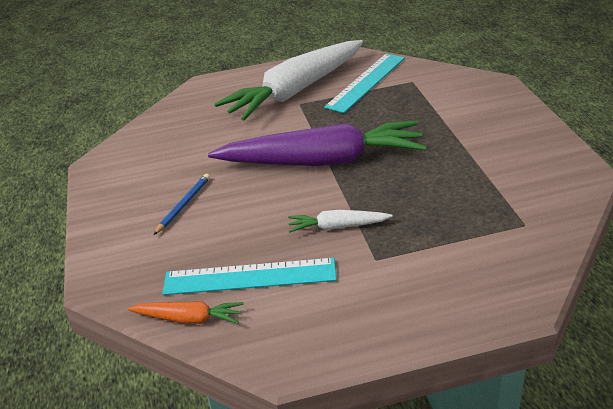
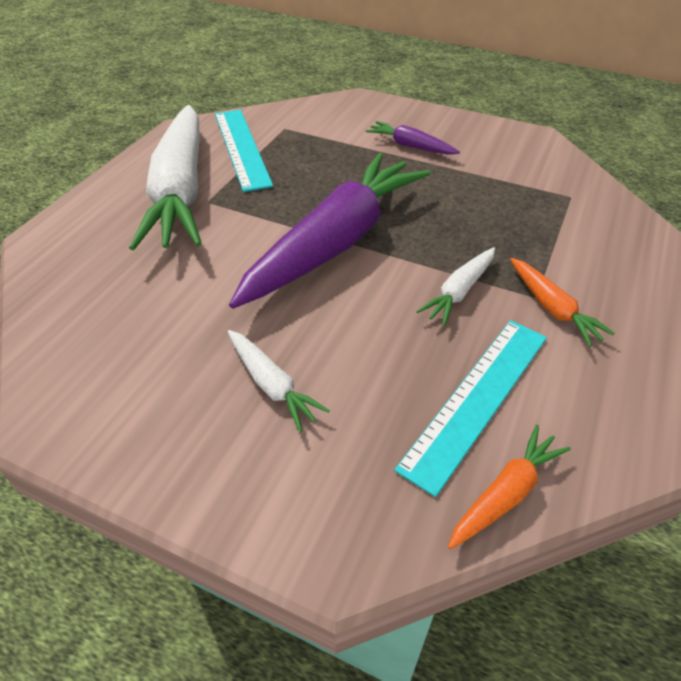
camera: 55 degrees left, 10 degrees up
(183, 205) = (272, 384): blue pencil -> white carrot
(372, 270) = (552, 308): none -> orange carrot
(472, 131) = (410, 146): none -> purple carrot

